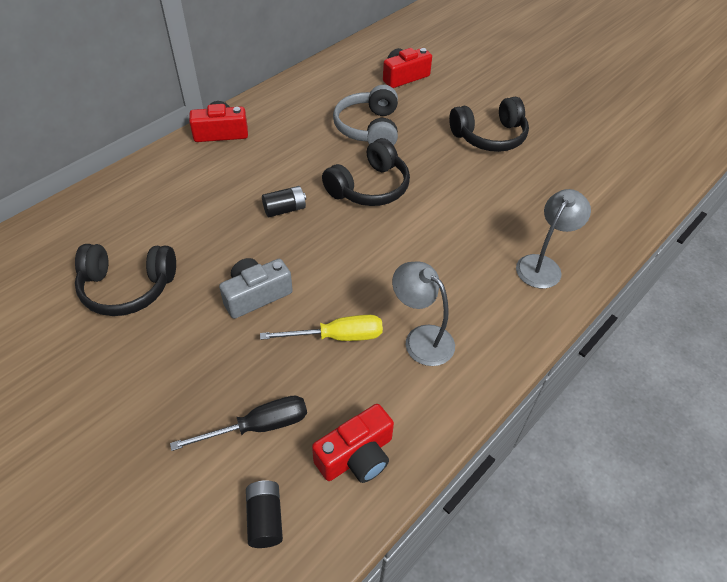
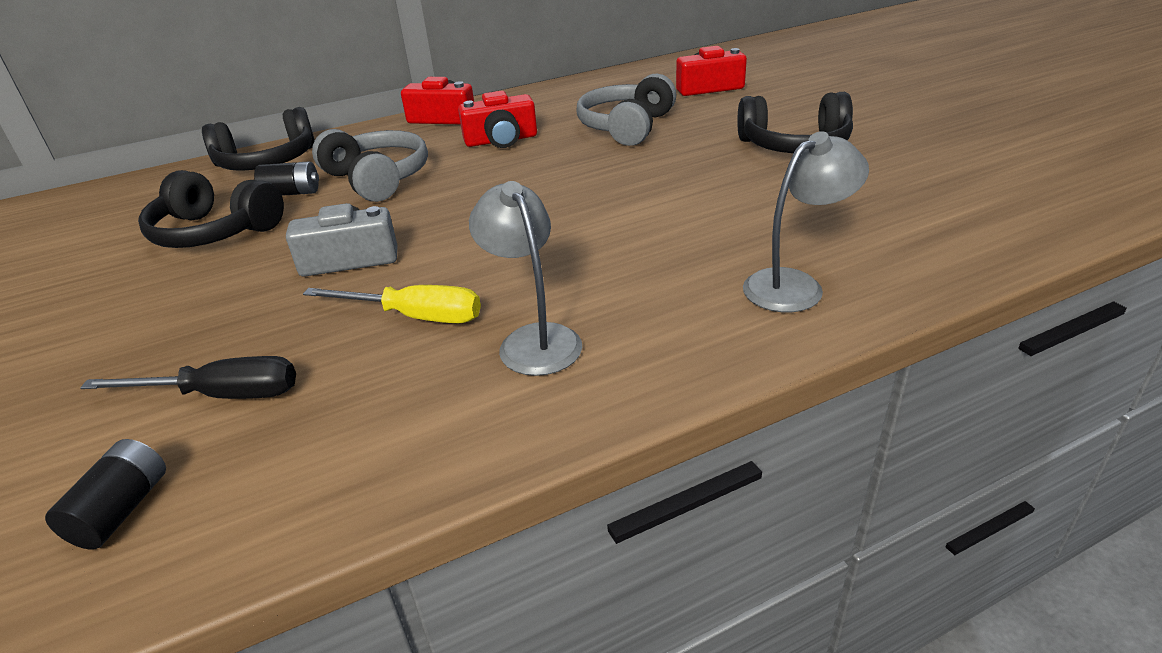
camera: 25 degrees right, 15 degrees down
(216, 210) = (377, 179): none -> grey headphones
(285, 209) = (458, 186): black battery -> black battery (292, 193)
(356, 455) = (319, 462): red camera -> red camera (501, 140)
(369, 187) = (584, 177): black headphones -> black headphones (267, 162)

